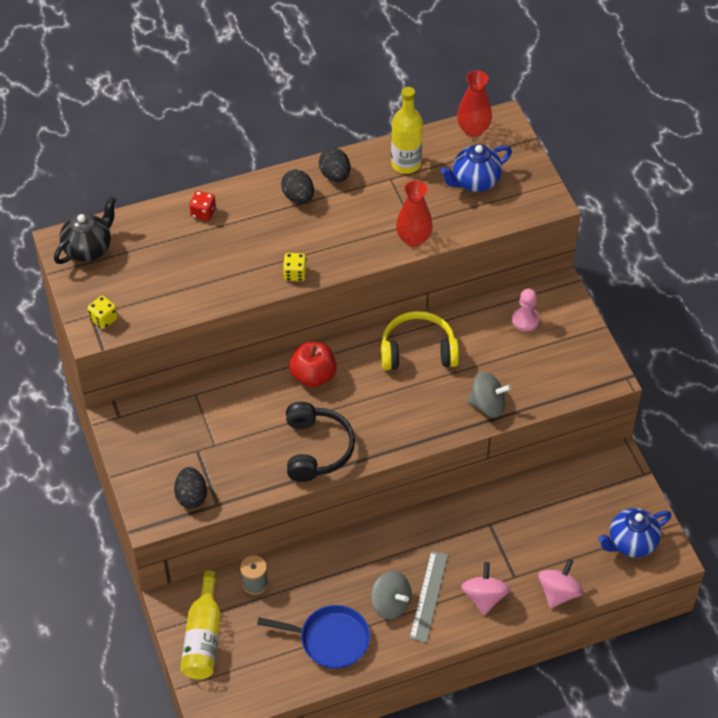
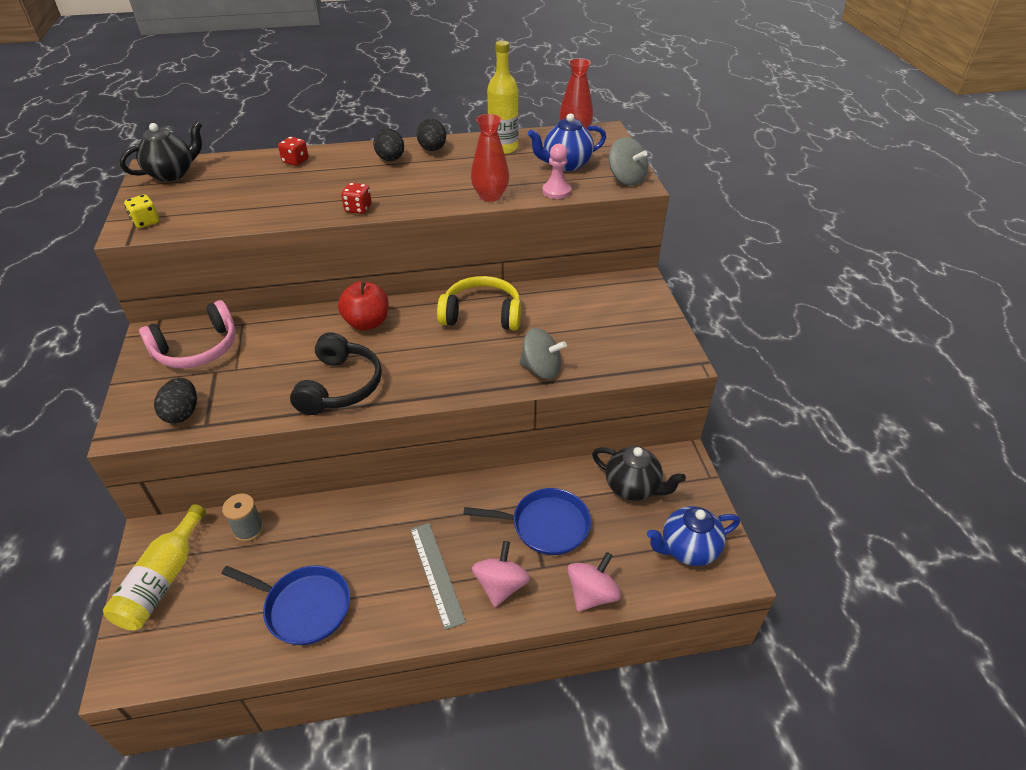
camera: 10 degrees right, 10 degrees down
(168, 428) = (197, 349): none -> pink headphones
(295, 274) = (358, 209): yellow dice -> red dice
(390, 604) = (389, 576): grey spinning top -> grey spinning top (626, 179)
(428, 596) = (436, 573): grey ruler -> grey ruler turned 45 degrees counterclockwise
(509, 540) = (545, 525): none -> blue pan
(525, 320) = (599, 303): pink pawn -> pink pawn (556, 191)
(578, 494) = (633, 487): none -> black teapot

